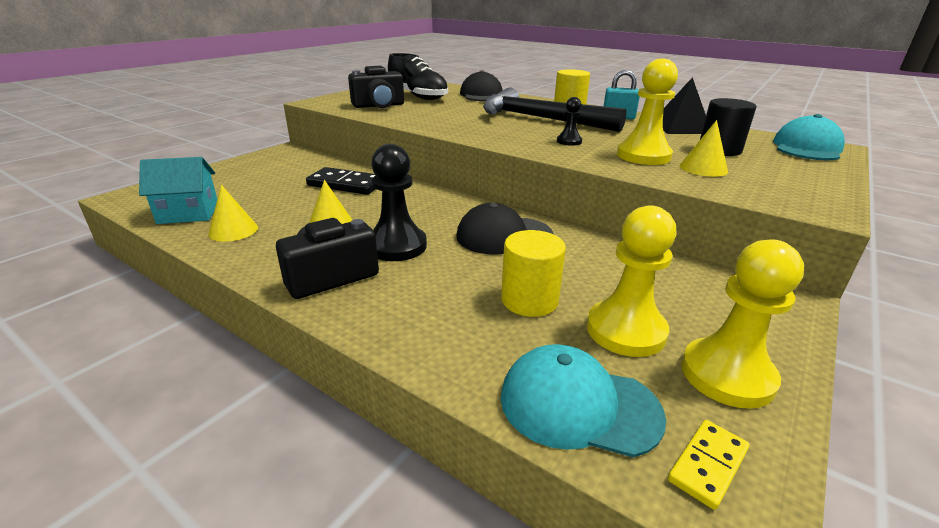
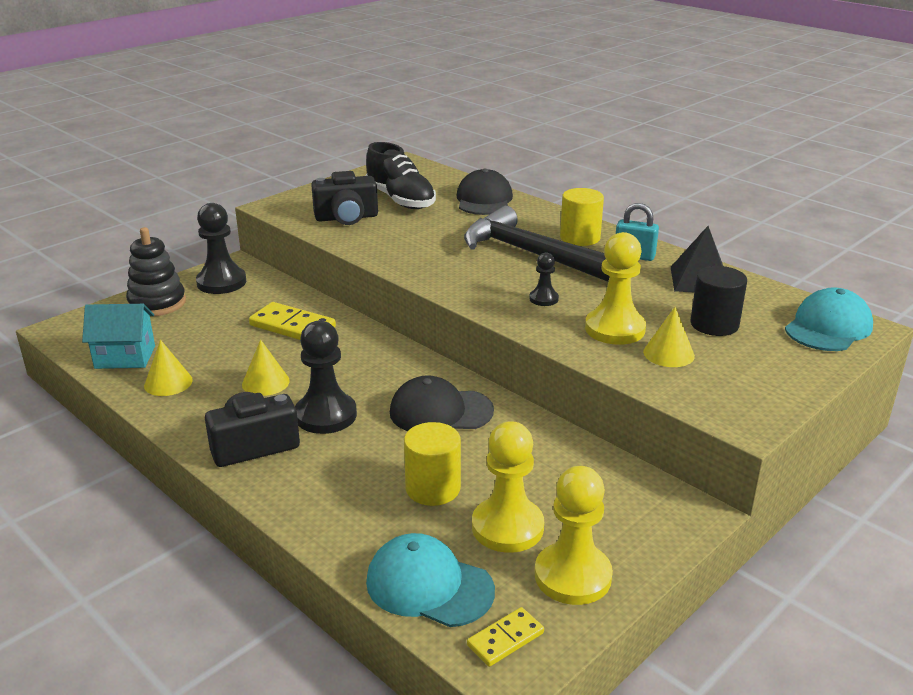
camera: 10 degrees right, 0 degrees up
(219, 175) = (157, 303): none -> black stacking toy
(277, 160) = (221, 282): none -> black pawn
(346, 184) = (292, 326): black domino -> yellow domino

